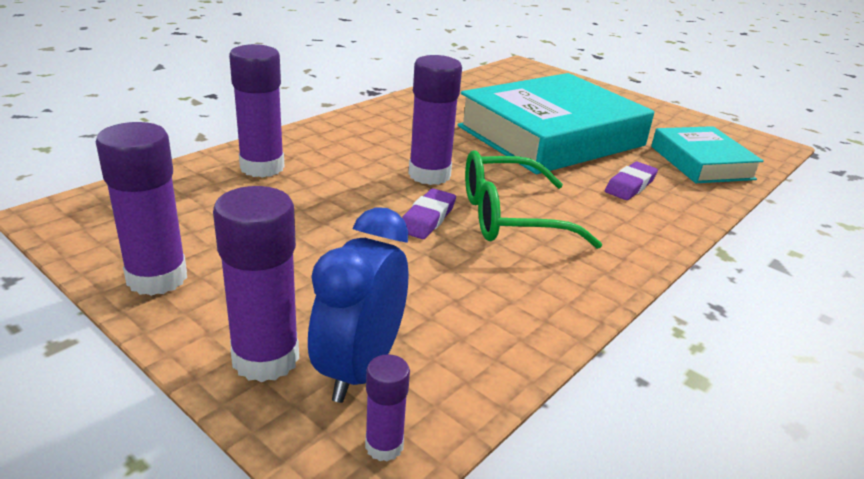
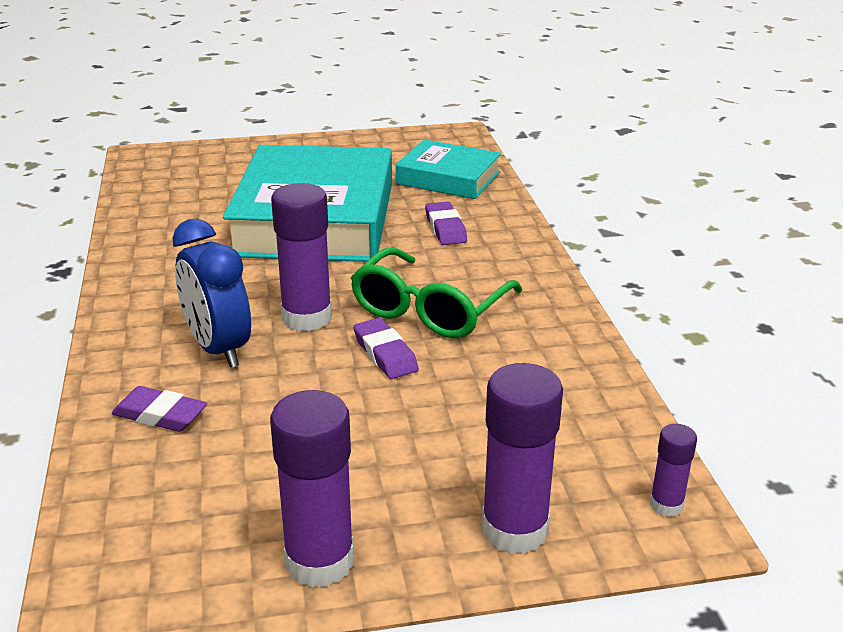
camera: 50 degrees left, 0 degrees up
(262, 167) = (160, 415): purple glue stick -> purple eraser
(360, 369) = (570, 482): blue clock -> blue clock (218, 349)

